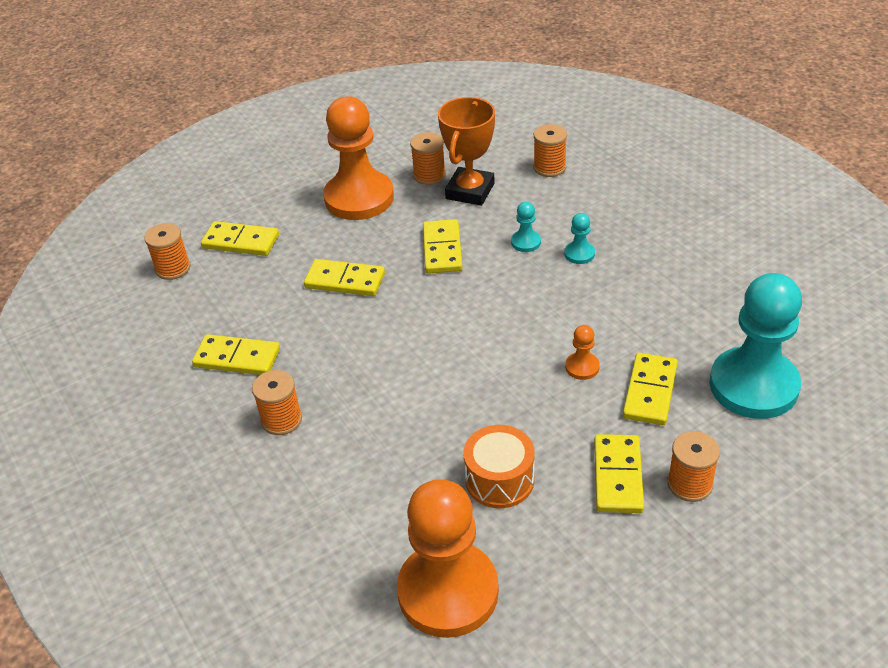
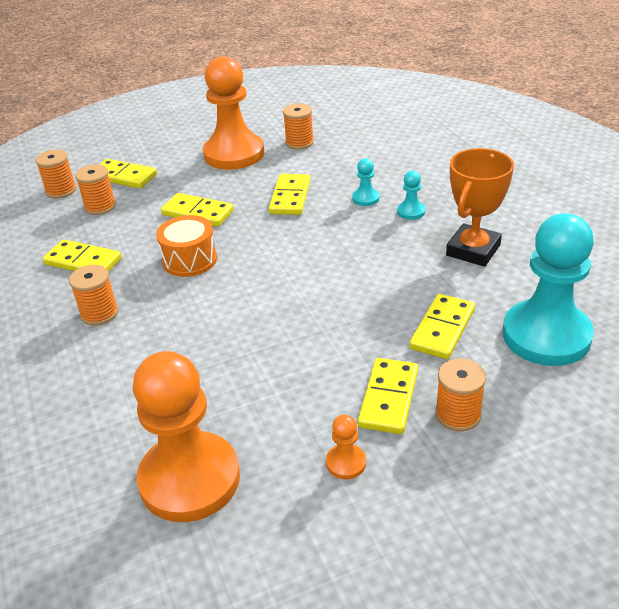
camera: 10 degrees right, 5 degrees down
(470, 191) = (330, 157): orange trophy -> orange trophy (473, 250)
(499, 480) = (274, 387): orange drum -> orange drum (189, 260)
(549, 167) = (405, 145): orange spool -> orange spool (100, 206)
(582, 367) = (384, 301): orange pawn -> orange pawn (346, 463)

